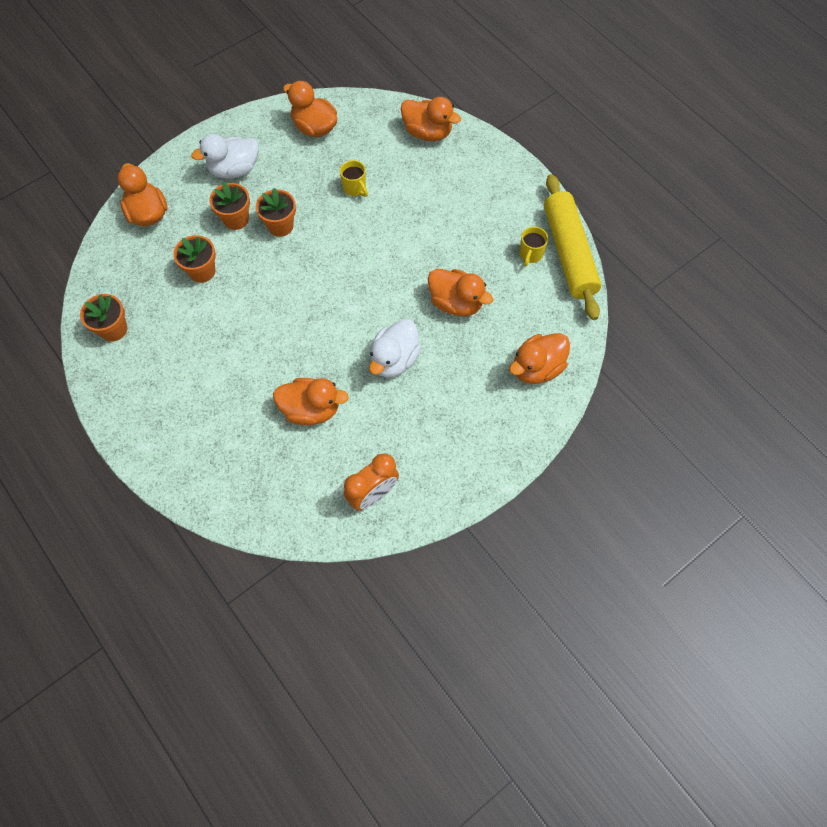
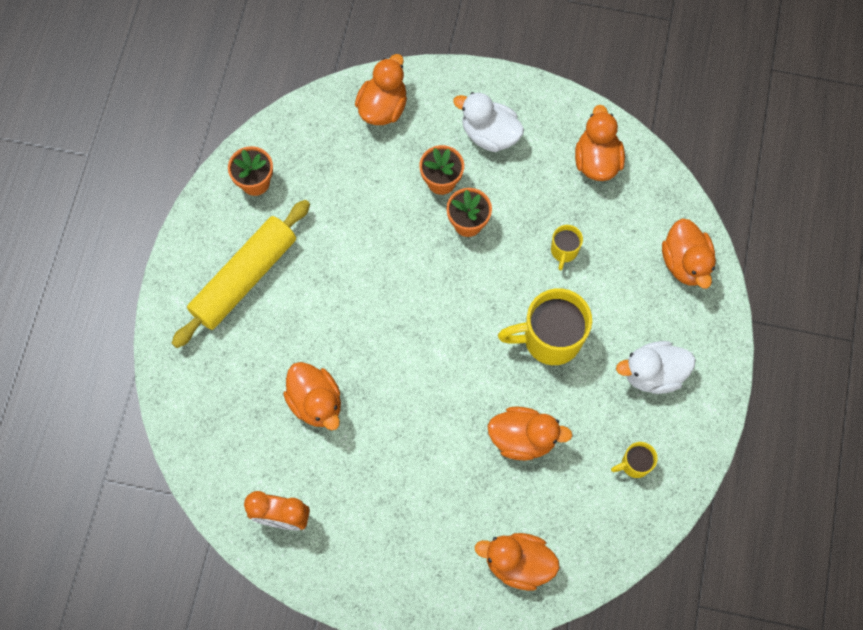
camera: 50 degrees right, 5 degrees up
(202, 271) = (367, 200): orange flower pot -> none
(394, 360) = (420, 431): white duck -> white duck (652, 373)
(404, 239) = (549, 339): none -> yellow mug
(456, 303) = (523, 438): orange duck -> orange duck turned 75 degrees counterclockwise
(568, 253) = (668, 498): yellow rolling pin -> yellow rolling pin (244, 278)

